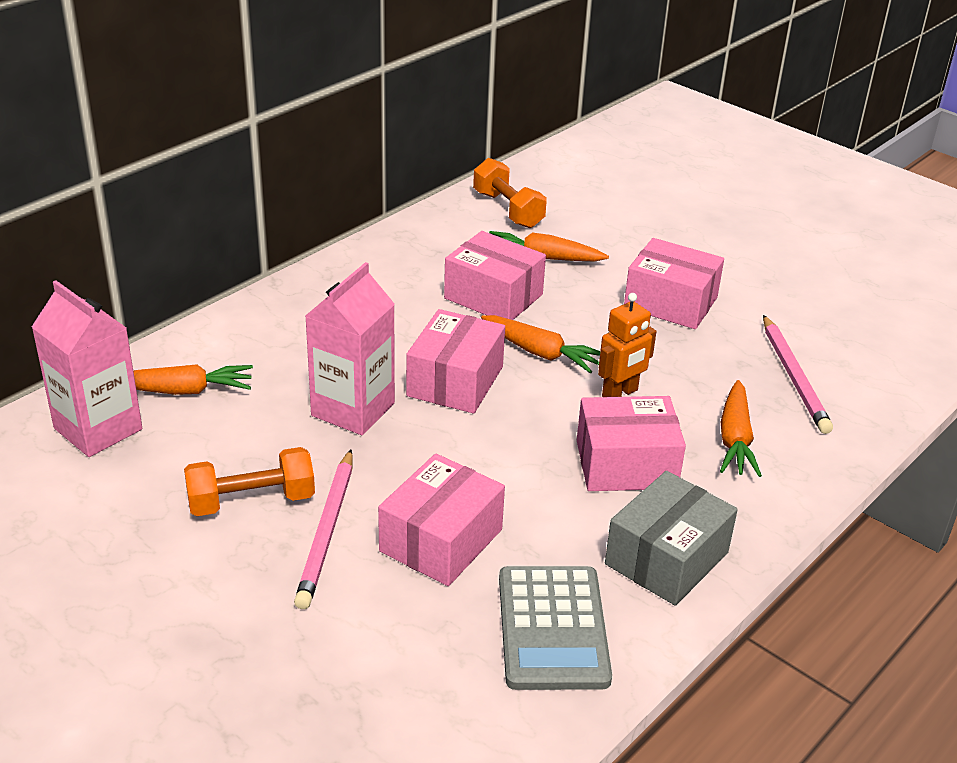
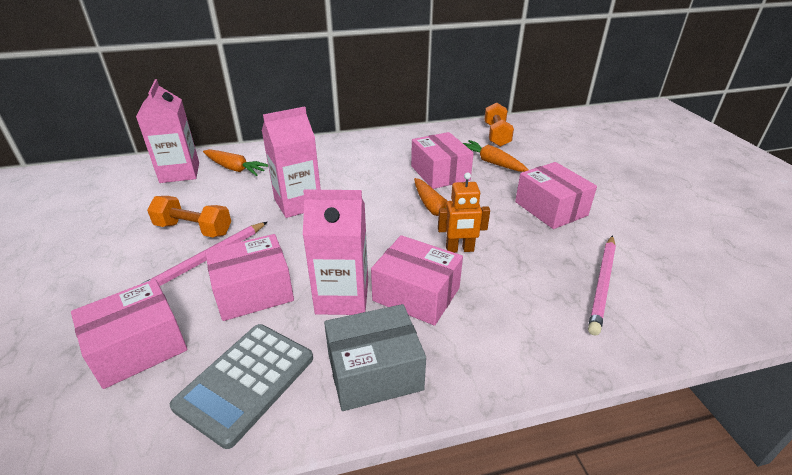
camera: 35 degrees right, 0 degrees up
(455, 381) = (368, 208): pink box -> pink box (138, 347)
(551, 502) = (342, 297): none -> pink carton
(735, 439) = (512, 309): orange carrot -> none

